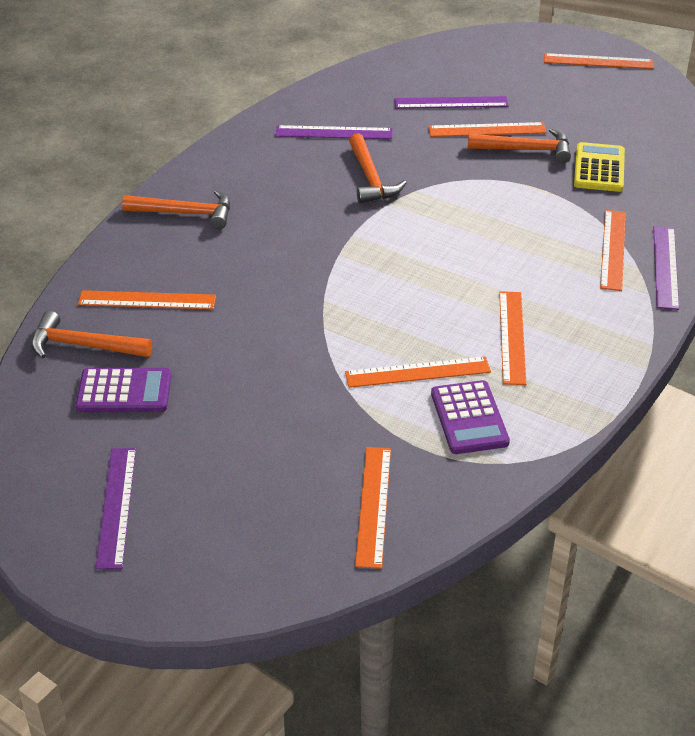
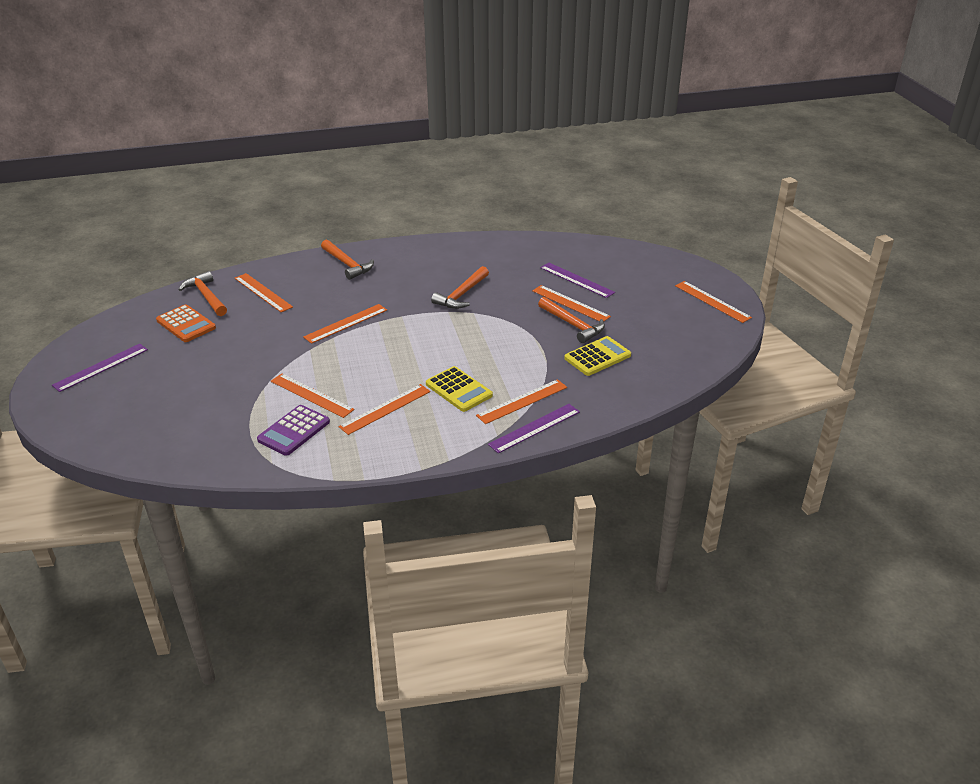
camera: 45 degrees right, 5 degrees down
(124, 391) = (186, 324): purple calculator -> orange calculator
(334, 133) = (485, 264): purple ruler -> none
(373, 505) = (184, 437): orange ruler -> orange ruler (346, 323)
(542, 274) = (458, 390): none -> yellow calculator

